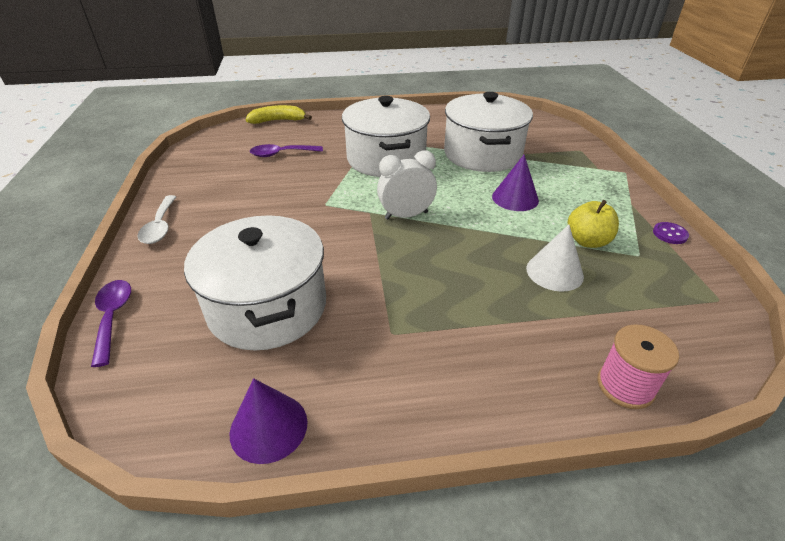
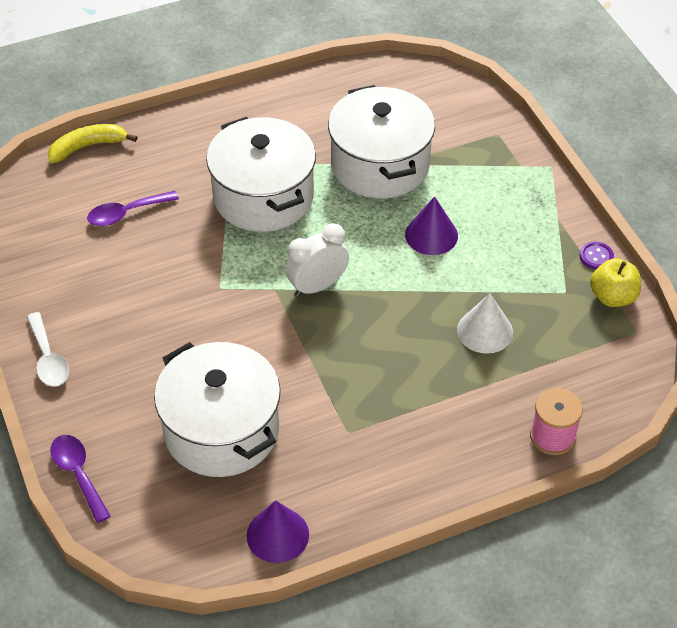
camera: 15 degrees left, 10 degrees up
(587, 241) = (514, 283): yellow apple -> yellow apple (613, 297)

